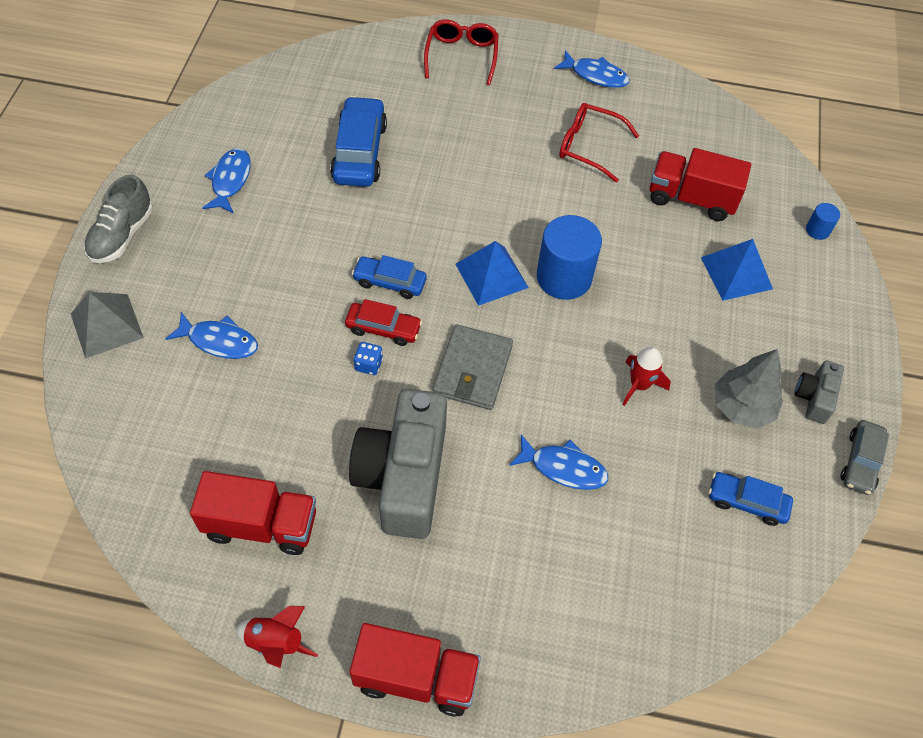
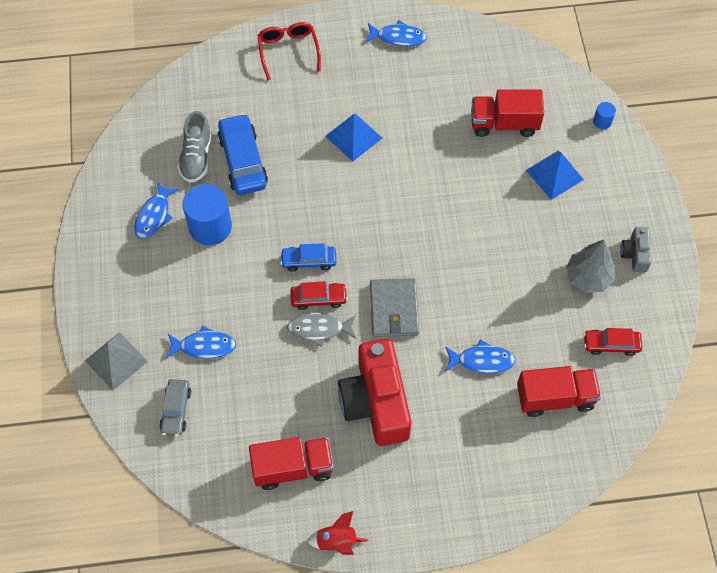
camera: 15 degrees left, 5 degrees up
(122, 235) = (93, 286): grey shoe -> grey shoe (196, 157)
(230, 180) = (154, 215): blue fish -> blue fish turned 150 degrees counterclockwise
(368, 365) = (319, 329): blue dice -> grey fish
(403, 476) = (376, 402): grey camera -> red camera
(416, 677) = (436, 532): red truck -> red truck (555, 397)
(491, 275) = (380, 232): blue pyramid -> blue pyramid (353, 137)
(564, 277) = (433, 217): blue cylinder -> blue cylinder (210, 227)
(589, 146) = (414, 102): red glasses -> none
(639, 385) = (513, 283): red rocket -> none
(747, 502) = (611, 344): blue car -> red car
(860, 462) = (677, 291): grey car -> grey car (176, 410)

